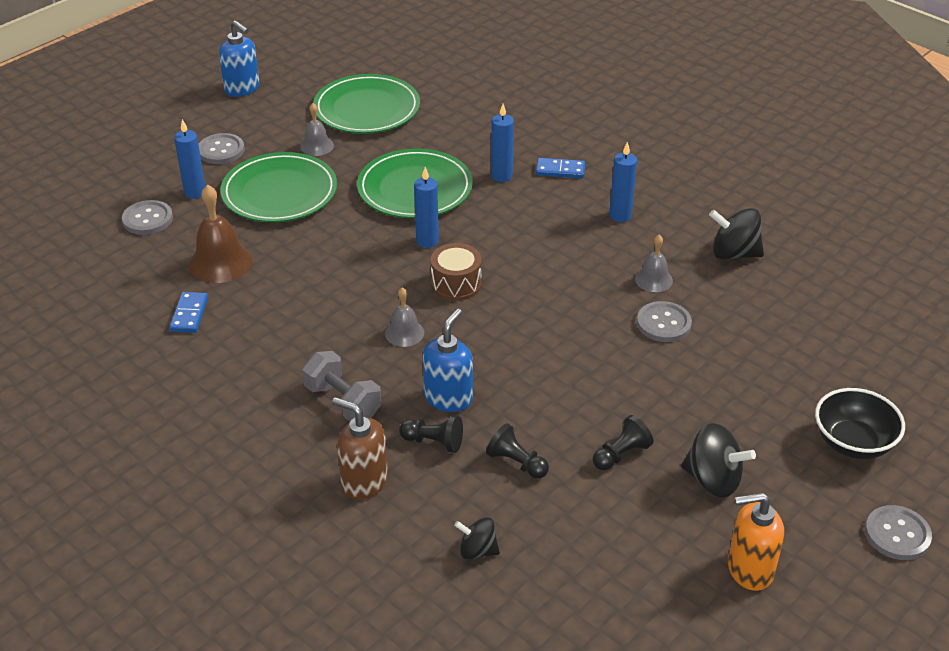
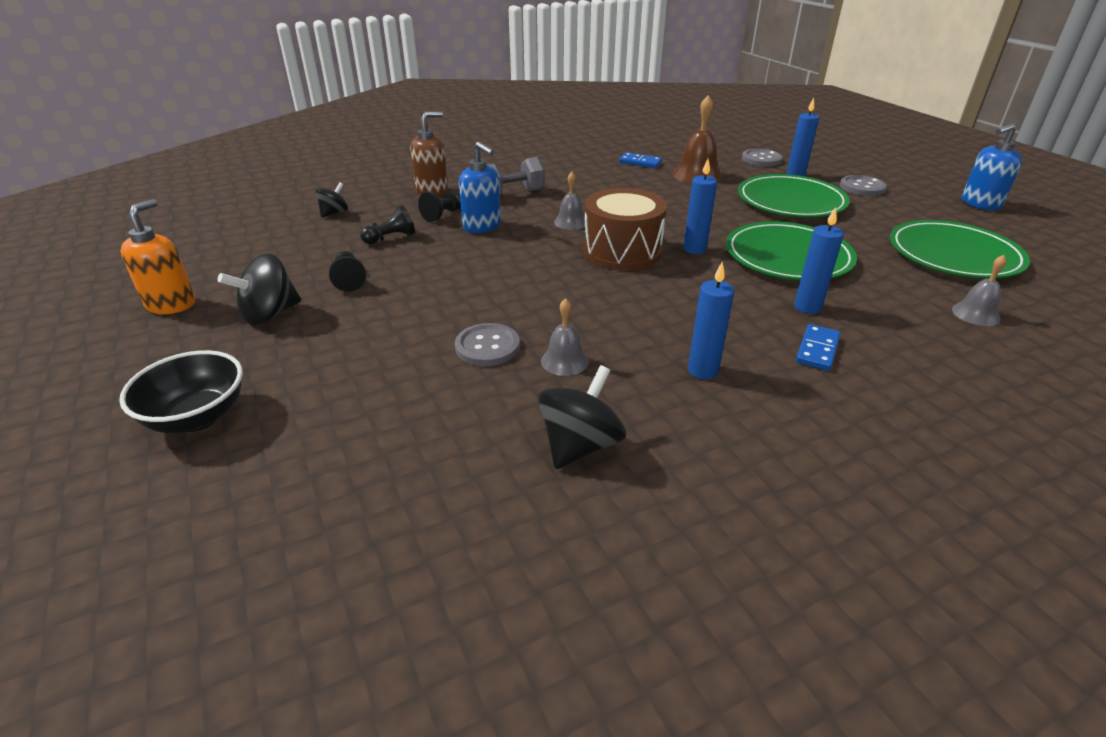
camera: 110 degrees right, 5 degrees down
(317, 146) = (871, 223): grey bell -> grey bell (975, 314)
(456, 284) = (622, 251): brown drum -> brown drum, size x1.59
(897, 534) = (73, 398): grey button -> none

